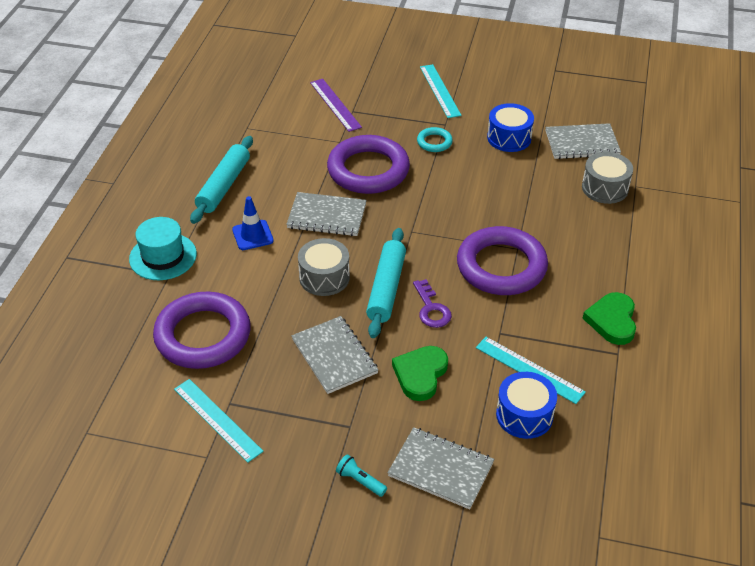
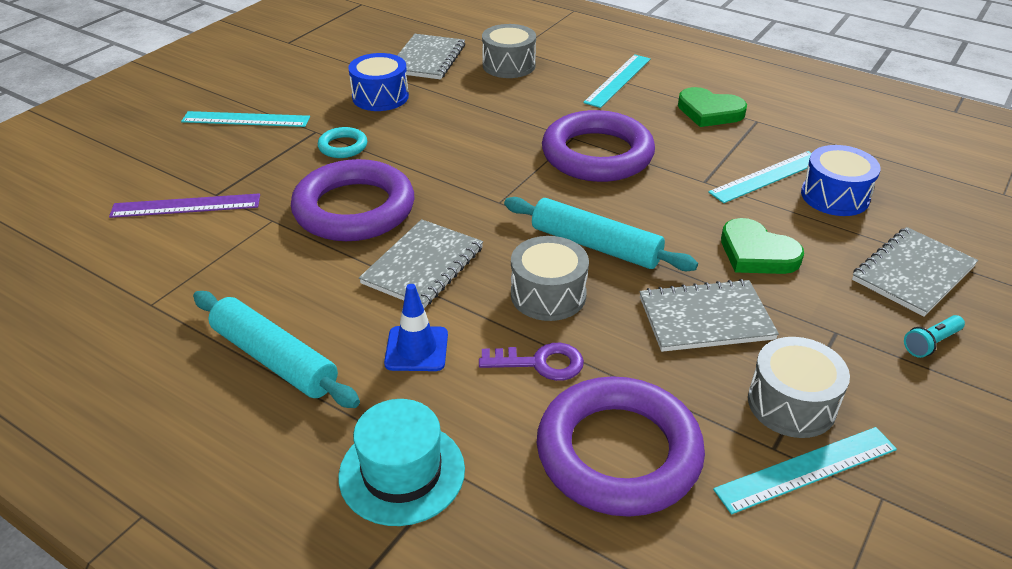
camera: 70 degrees left, 5 degrees down
(270, 408) = (791, 404): none -> grey drum
(431, 309) = (647, 219): purple key -> purple key (540, 363)
(626, 255) = (618, 80): none -> turquoise ruler

